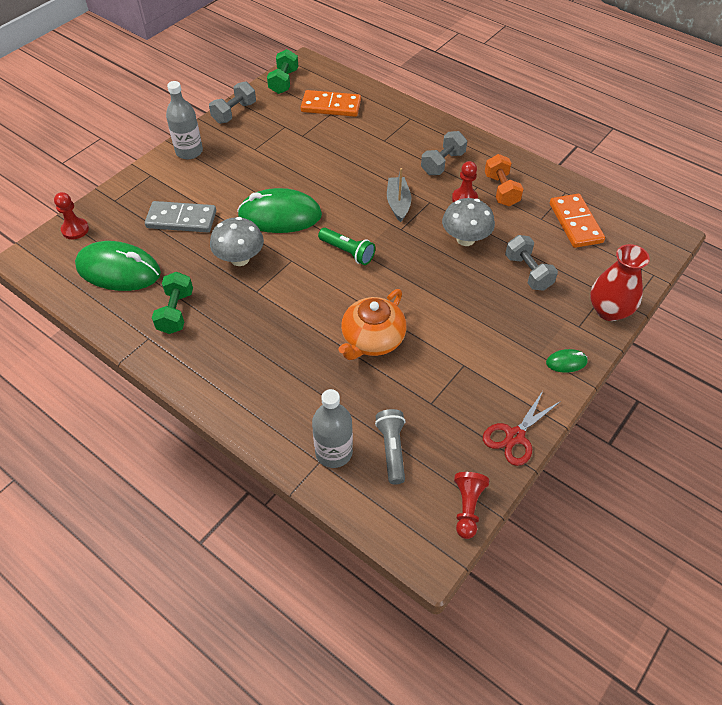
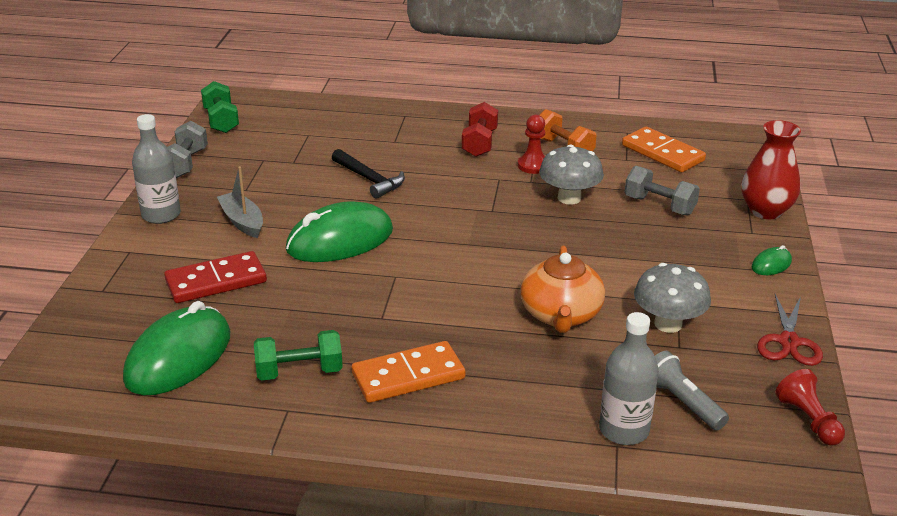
camera: 30 degrees left, 20 degrees down
(75, 229) = (73, 337): red pawn -> none
(119, 270) = (178, 357): green mouse -> green mouse turned 45 degrees counterclockwise
(176, 312) = (299, 372): green dumbbell -> green dumbbell turned 75 degrees counterclockwise
(181, 219) = (216, 281): grey domino -> red domino
(240, 259) = (330, 294): grey mushroom -> grey mushroom (668, 324)
(331, 106) = (302, 128): orange domino -> orange domino (408, 376)
(340, 169) = (369, 179): none -> black hammer
(347, 252) = (453, 248): green flashlight -> none
(398, 203) = (466, 190): grey boat -> grey boat (242, 222)
(443, 163) = (479, 143): grey dumbbell -> red dumbbell

